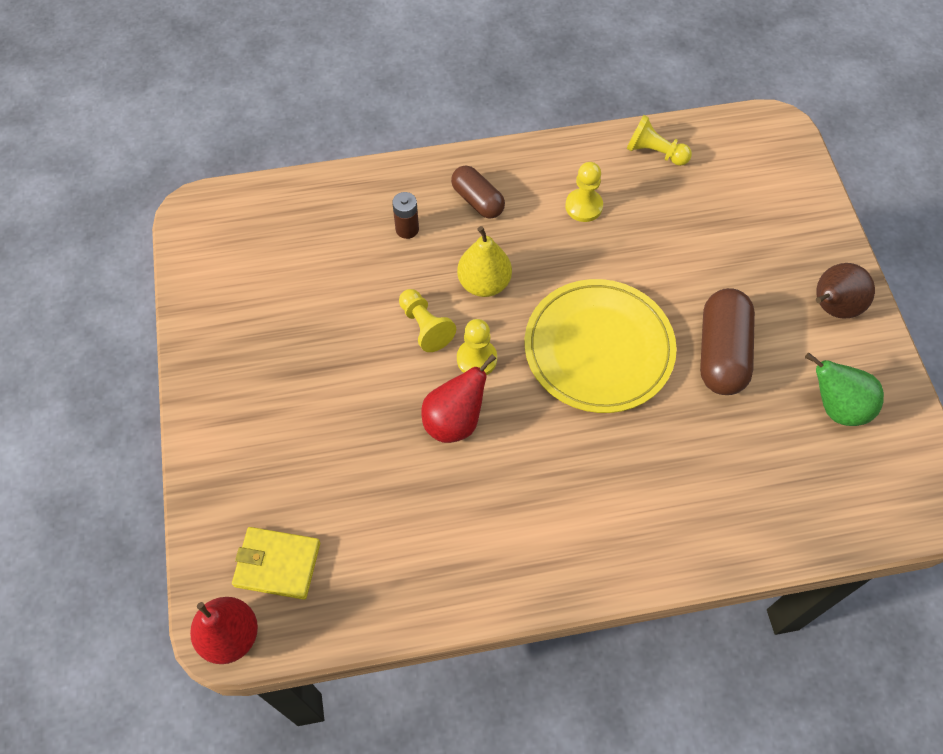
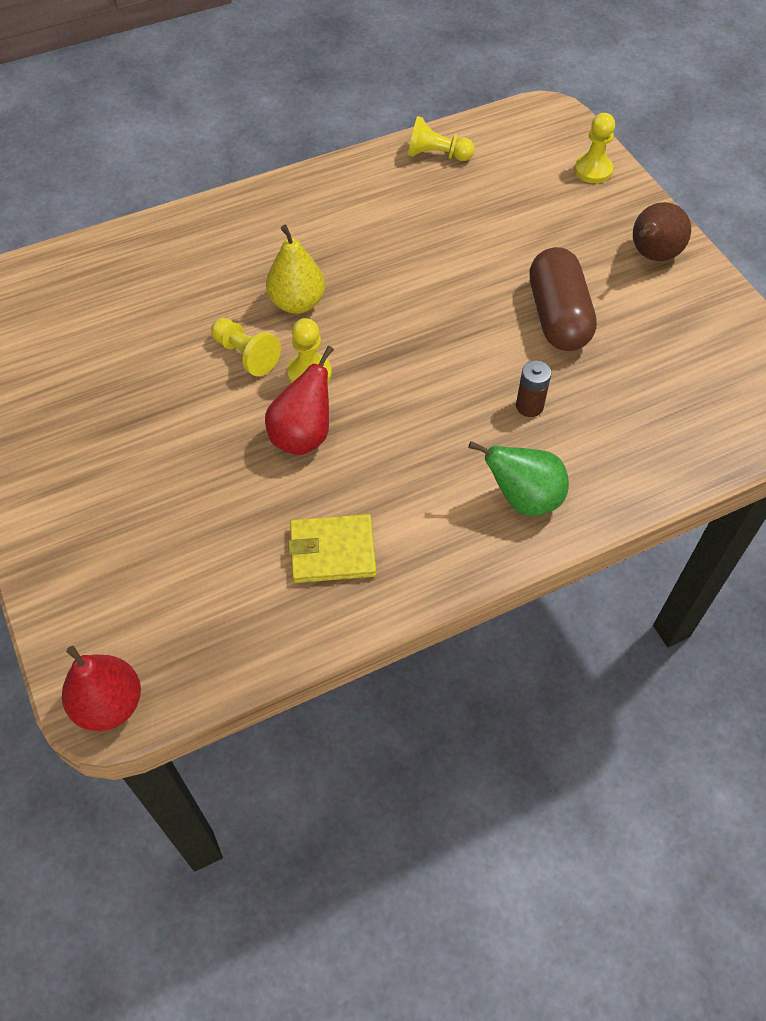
camera: 15 degrees left, 5 degrees down
(277, 564) = (145, 619): yellow wallet -> yellow wallet (332, 551)
(407, 229) = (201, 269): brown battery -> brown battery (529, 406)
(477, 200) = (269, 230): brown capsule -> none
(583, 206) = (380, 215): yellow pawn -> yellow pawn (593, 170)
(598, 348) = (433, 338): yellow plate -> none
(836, 407) = (685, 341): green pear -> green pear (523, 499)

